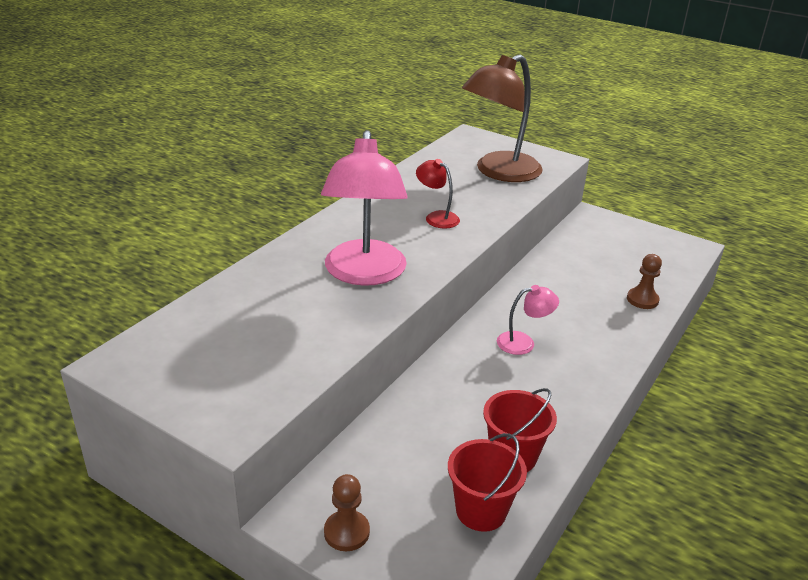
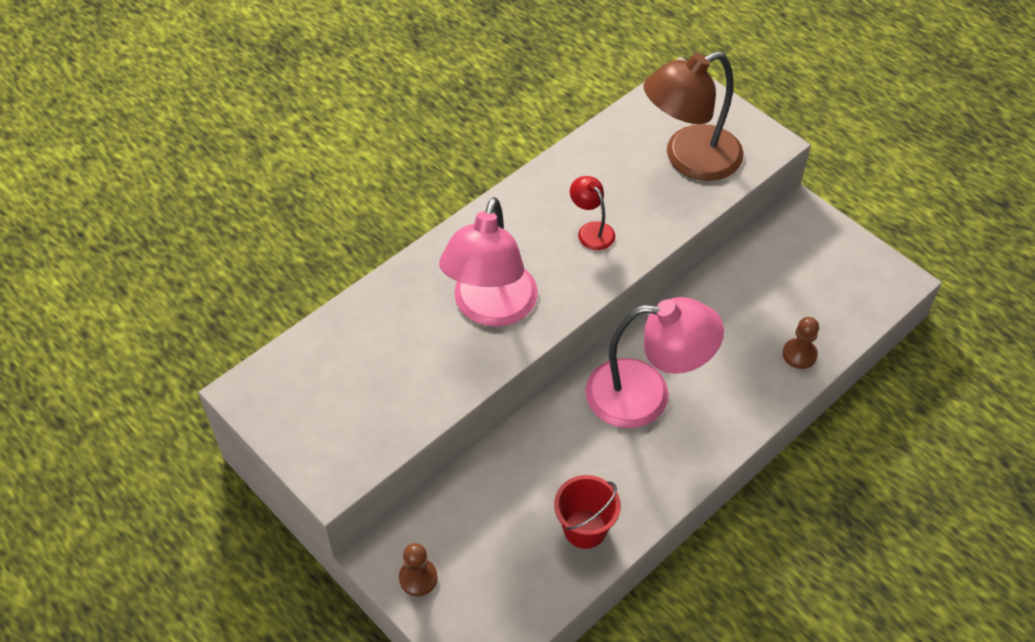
camera: 15 degrees right, 20 degrees up
(481, 511) = (536, 579): red bucket -> none
(523, 342) = (646, 394): pink lamp -> pink lamp, size x2.16

